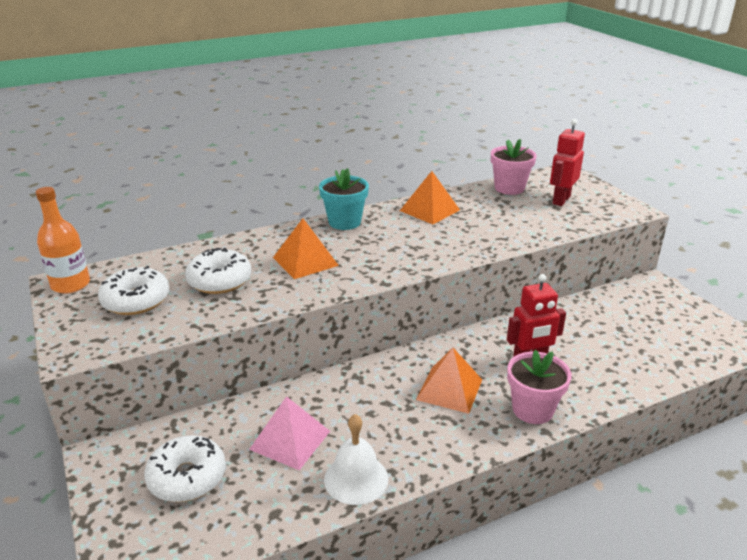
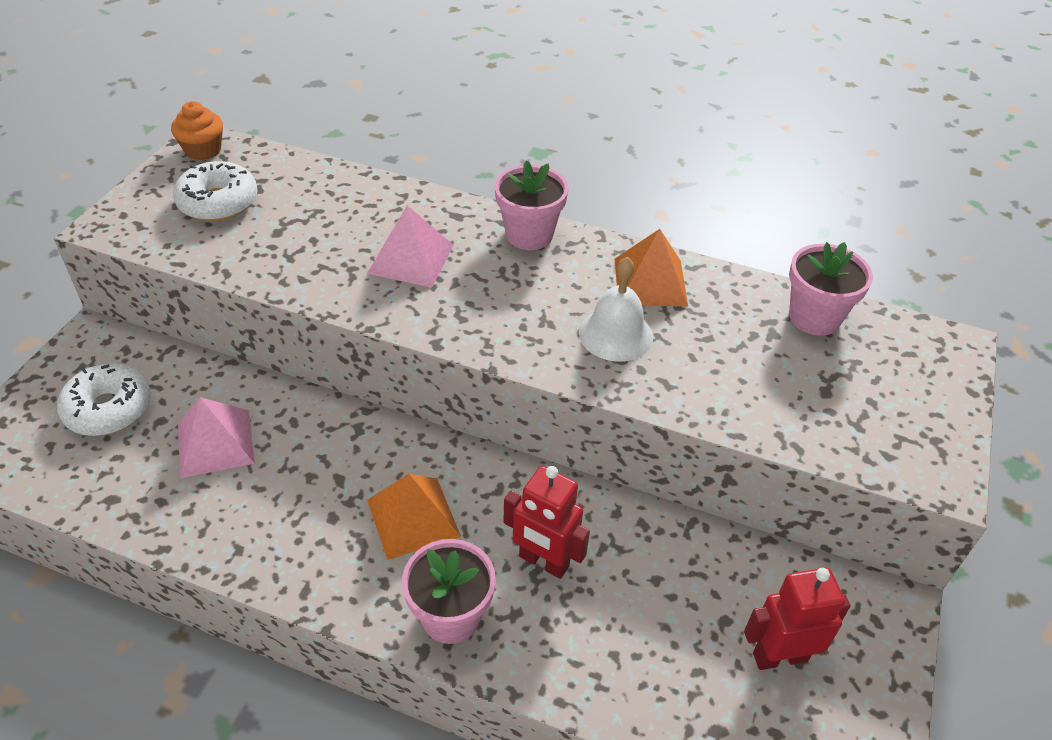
camera: 45 degrees right, 15 degrees up
(71, 284) = (203, 150): orange bottle -> orange cupcake
(219, 281) = (307, 228): white donut -> none
(305, 261) = (411, 259): orange pyramid -> pink pyramid
(344, 222) = (529, 235): turquoise flower pot -> pink flower pot
(356, 478) = (203, 528): white bell -> white bell (615, 334)
(561, 200) = (854, 384): red robot -> red robot (779, 656)

